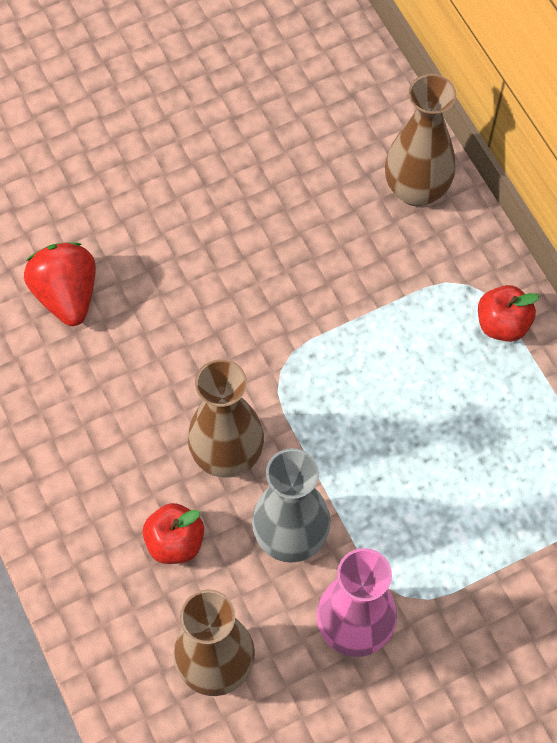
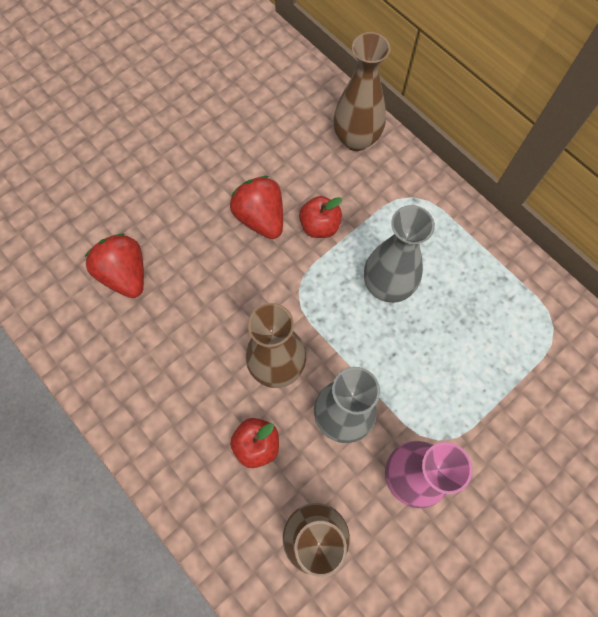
camera: 15 degrees left, 5 degrees up
(258, 264) = (261, 218): none -> red strawberry
(398, 391) = (387, 285): none -> grey vase
(502, 324) = (445, 219): red apple -> red apple (319, 226)

